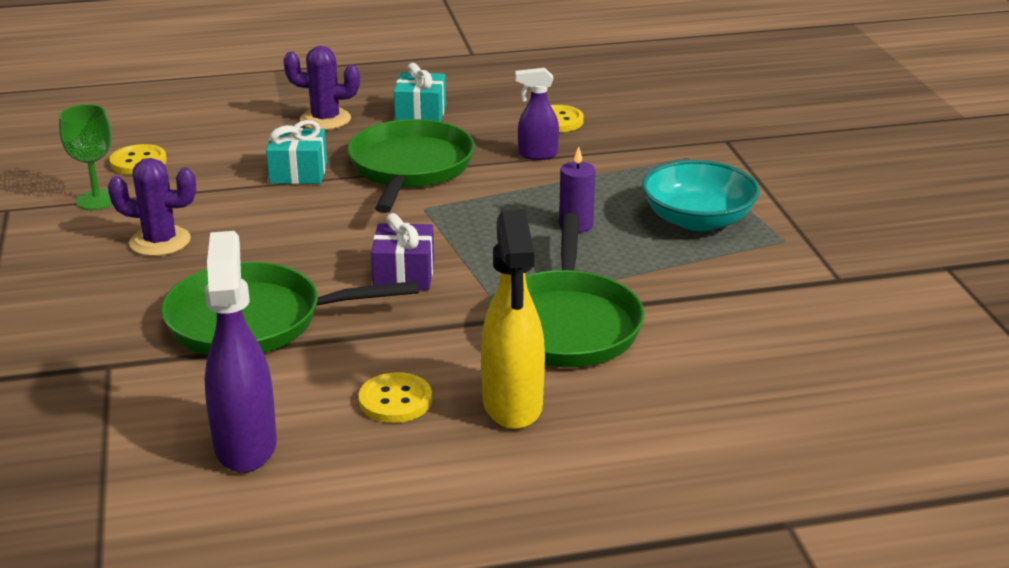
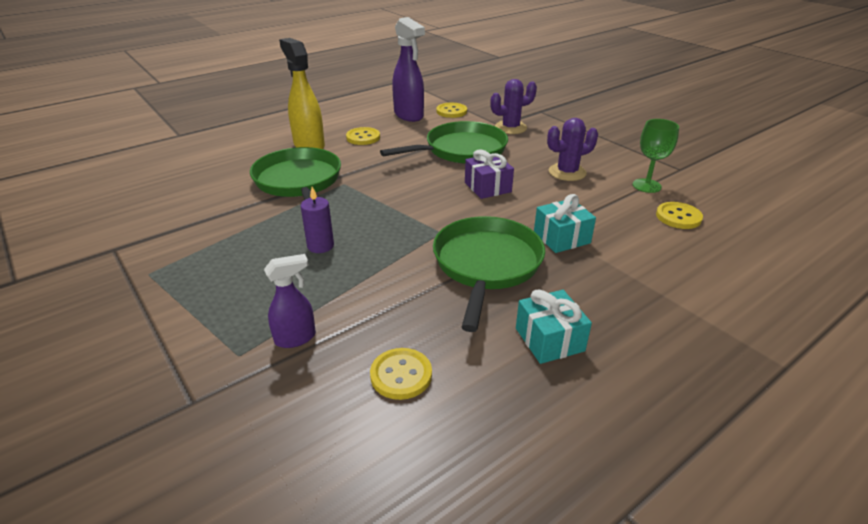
camera: 155 degrees right, 5 degrees up
(144, 433) = (451, 111): none -> yellow button
(325, 119) = (622, 301): purple cactus -> purple cactus (510, 128)
(404, 274) = (410, 186): purple gift -> purple gift (487, 187)
(410, 168) = (486, 265): green pan -> green pan turned 150 degrees counterclockwise
(537, 155) = (392, 313): purple spray bottle -> purple spray bottle (296, 338)
(697, 220) = (223, 275): turquoise bowl -> none

